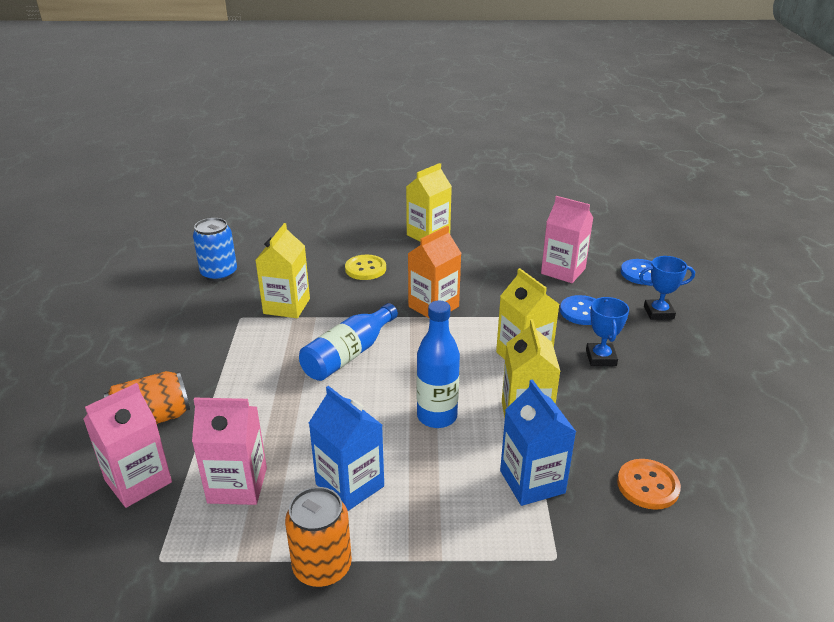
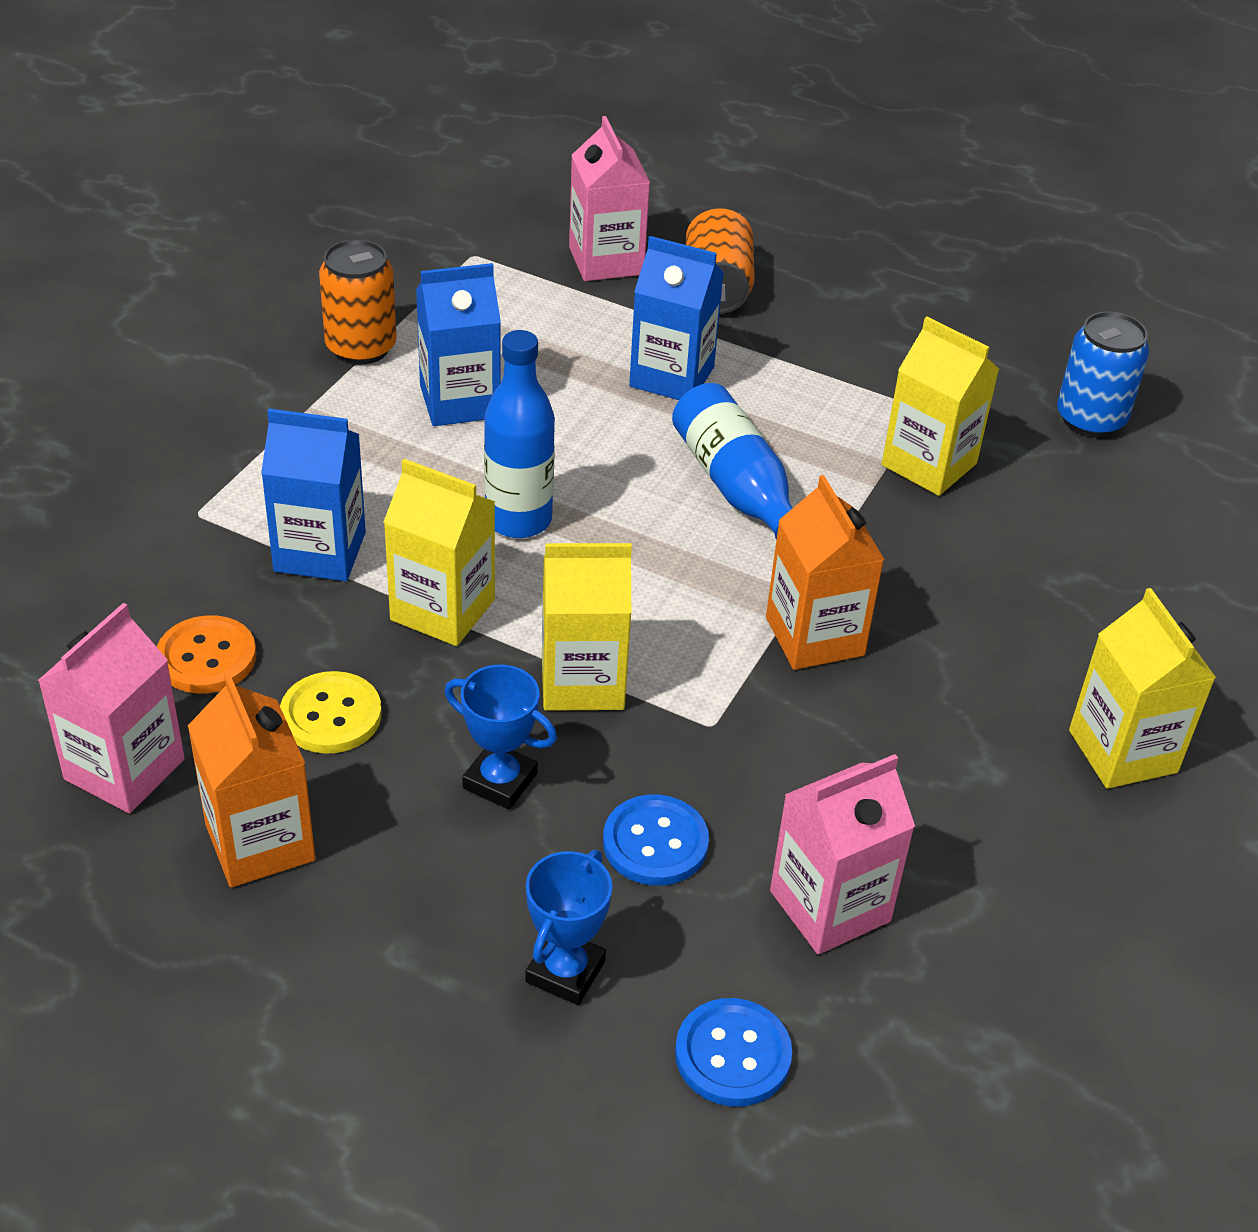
camera: 115 degrees right, 10 degrees up
(237, 485) = (537, 323): pink carton -> pink carton (124, 769)
(264, 406) = (672, 377): none -> blue carton
(365, 269) = (1012, 599): yellow button -> yellow button (331, 715)
(712, 409) = (260, 842): none -> orange carton

